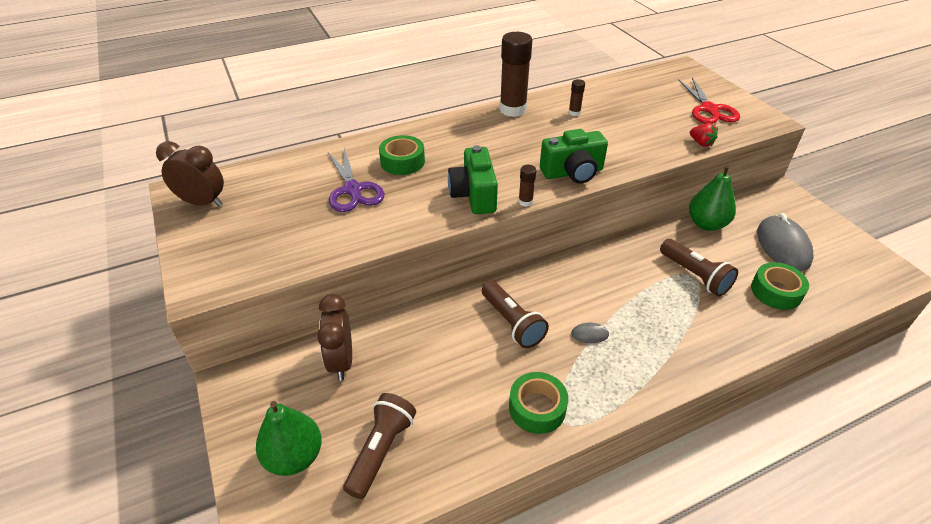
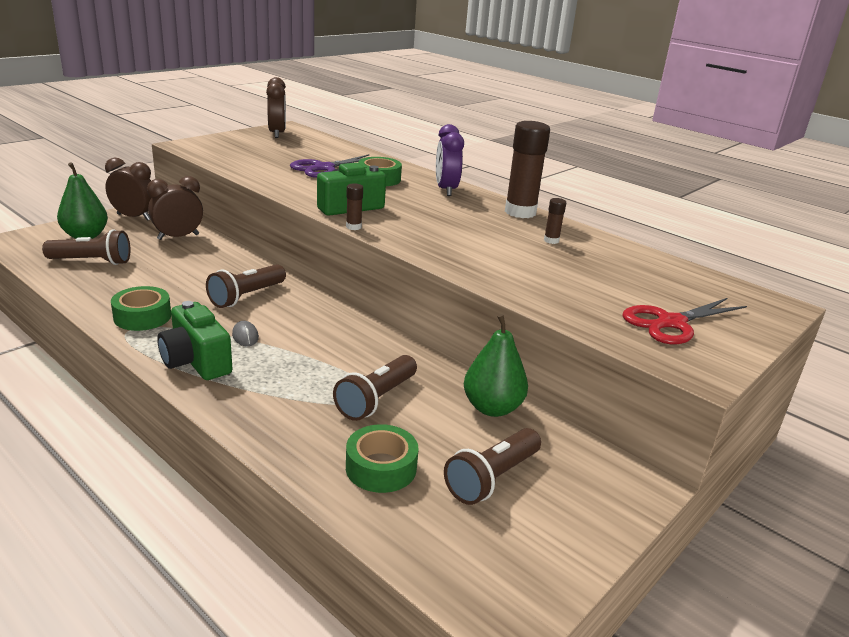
camera: 65 degrees right, 15 degrees down
(254, 401) = (134, 217): none -> brown clock
(448, 131) = (446, 190): none -> purple clock
(572, 172) = (424, 245): green camera -> green camera (196, 361)
(701, 143) = (567, 316): red strawberry -> none
(783, 246) = (491, 478): grey mouse -> brown flashlight

